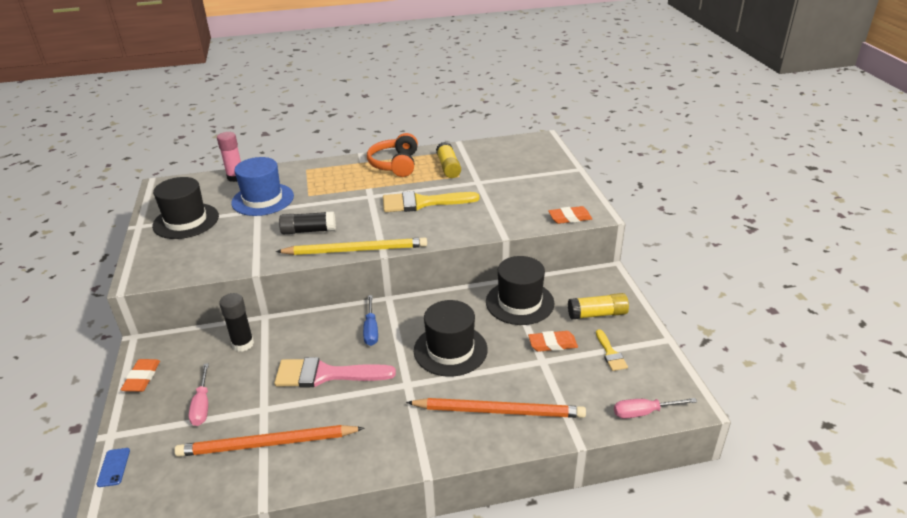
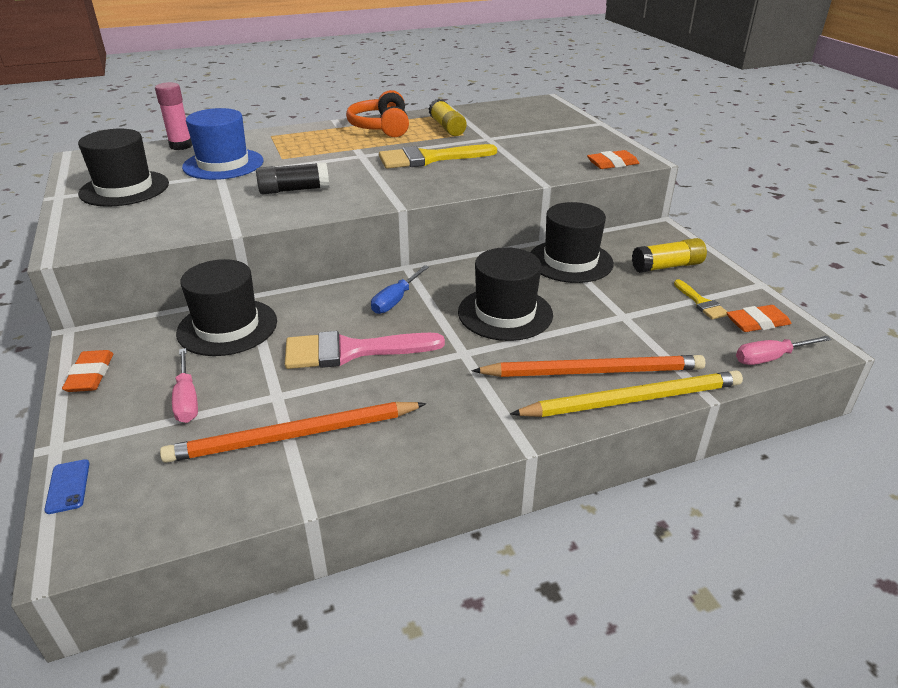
camera: 10 degrees left, 0 degrees up
(243, 344) = (227, 327): black glue stick -> black hat
(356, 250) = (363, 205): yellow pencil -> yellow pencil (633, 400)
(371, 330) = (396, 300): blue screwdriver -> blue screwdriver turned 45 degrees clockwise
(552, 344) = (628, 298): orange eraser -> orange eraser (757, 322)

